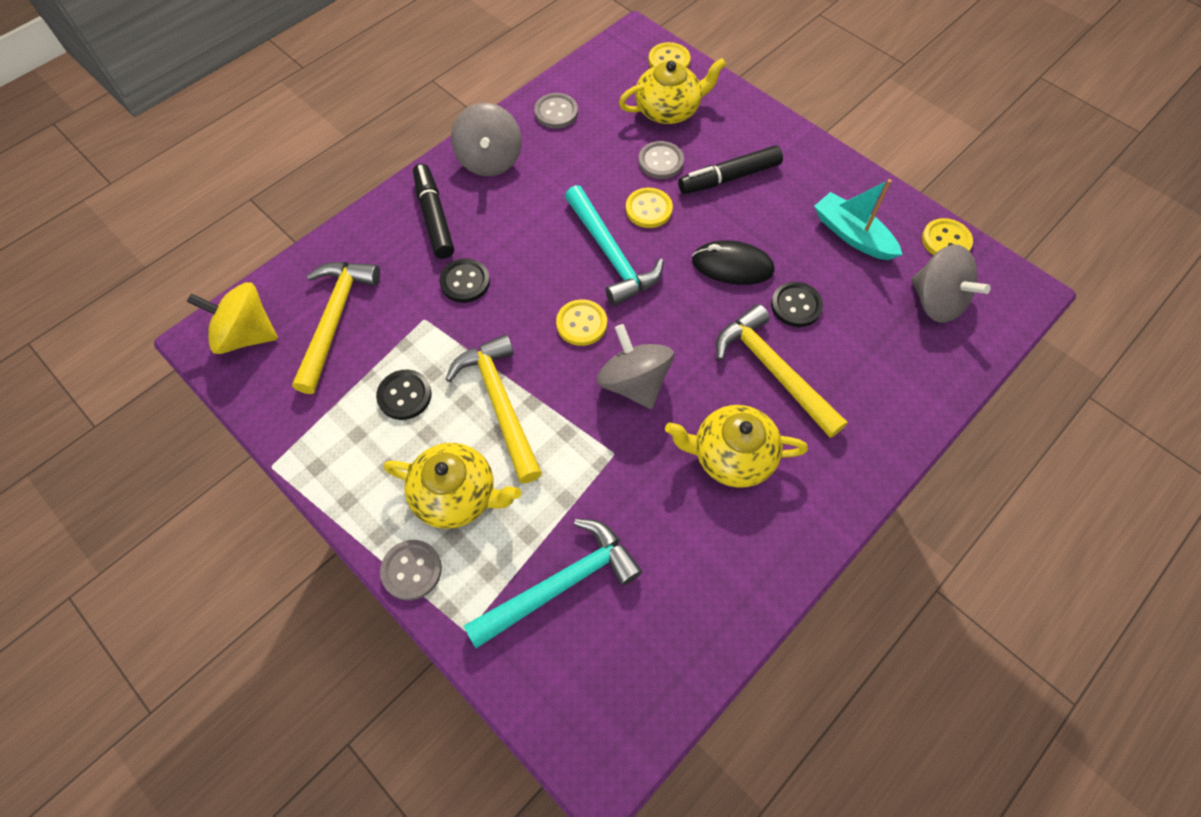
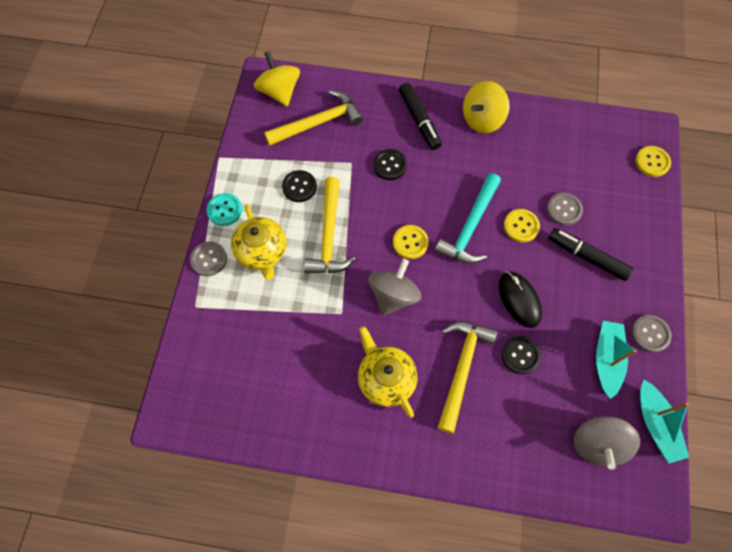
camera: 55 degrees right, 5 degrees up
(356, 506) = (224, 210): none -> turquoise button
(434, 217) = (419, 120): black marker -> black marker turned 120 degrees clockwise
(490, 160) = (482, 119): grey spinning top -> yellow spinning top
(500, 404) = (329, 235): yellow hammer -> yellow hammer turned 150 degrees clockwise
(556, 112) = (549, 128): grey button -> grey button (650, 334)
(561, 584) = (248, 335): turquoise hammer -> none
(668, 110) = (610, 188): yellow teapot -> none
(946, 240) = (655, 424): yellow button -> turquoise boat

